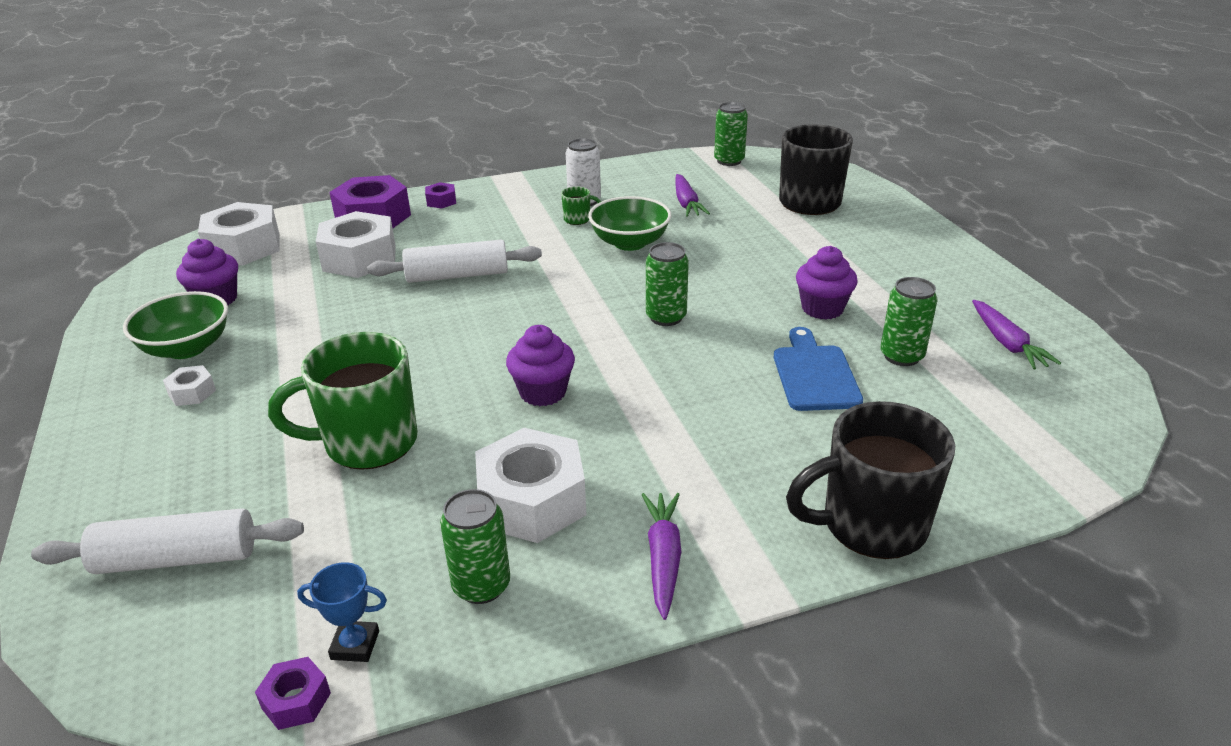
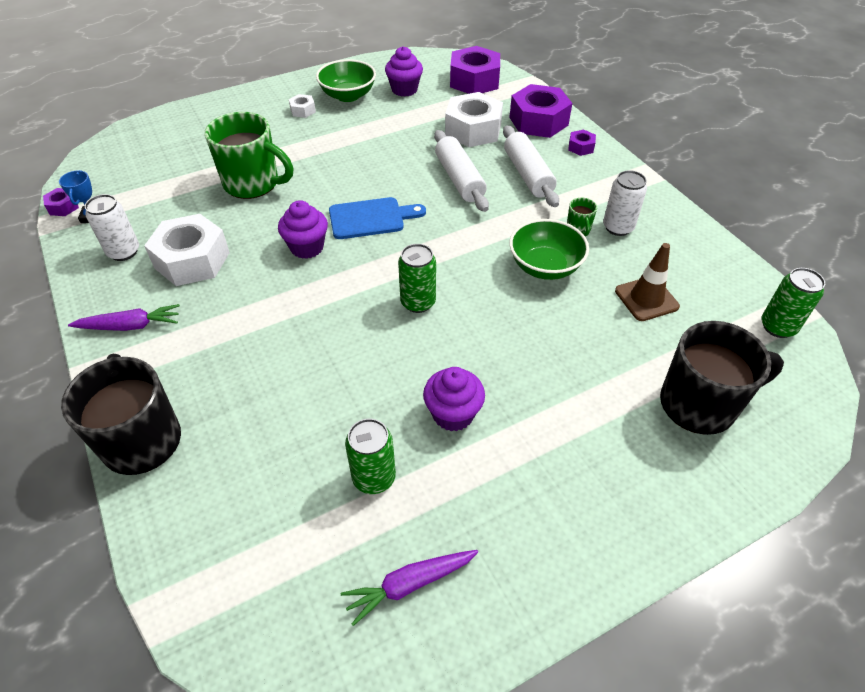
camera: 80 degrees right, 15 degrees up
(177, 558) = (165, 146): white rolling pin -> white rolling pin (528, 174)
(244, 247) = (474, 80): white nut -> purple nut
(368, 443) = (253, 184): green mug -> green mug turned 135 degrees clockwise
(481, 586) = (124, 252): green can -> white can
(686, 203) = (646, 299): purple carrot -> brown traffic cone
(814, 374) = (338, 406): blue cutting board -> blue cutting board (371, 218)

